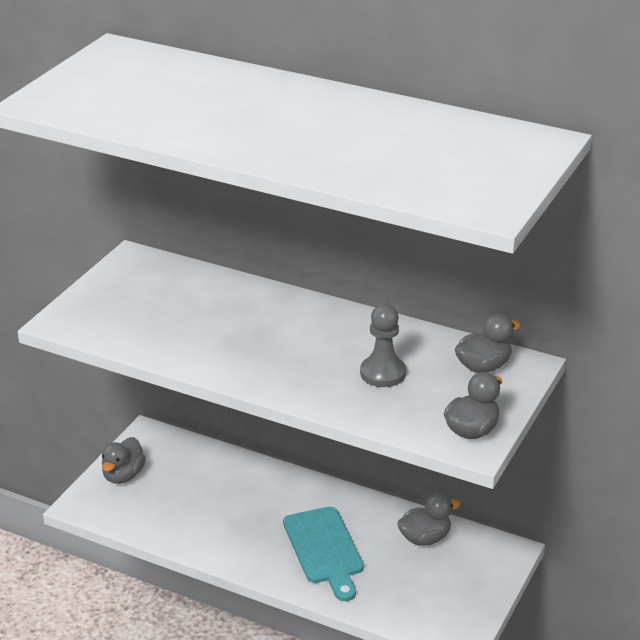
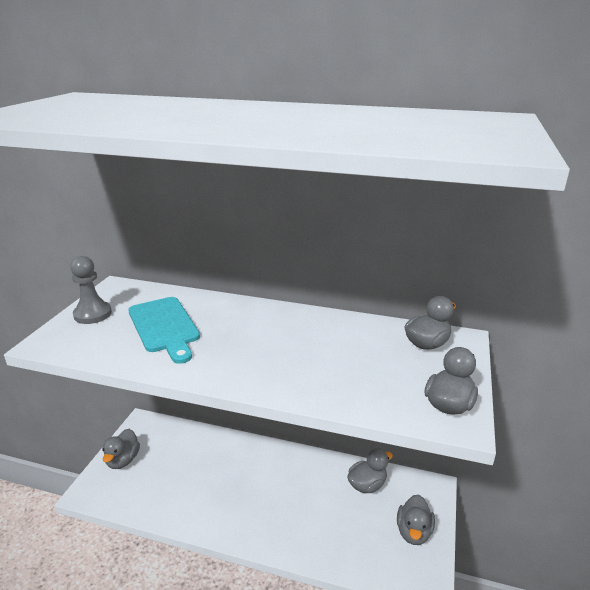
camera: 10 degrees left, 5 degrees down
(324, 549) = (291, 507): turquoise cutting board -> turquoise cutting board (164, 327)
(383, 373) = (345, 358): grey pawn -> grey pawn (92, 314)
(464, 591) = (413, 532): none -> grey duck

